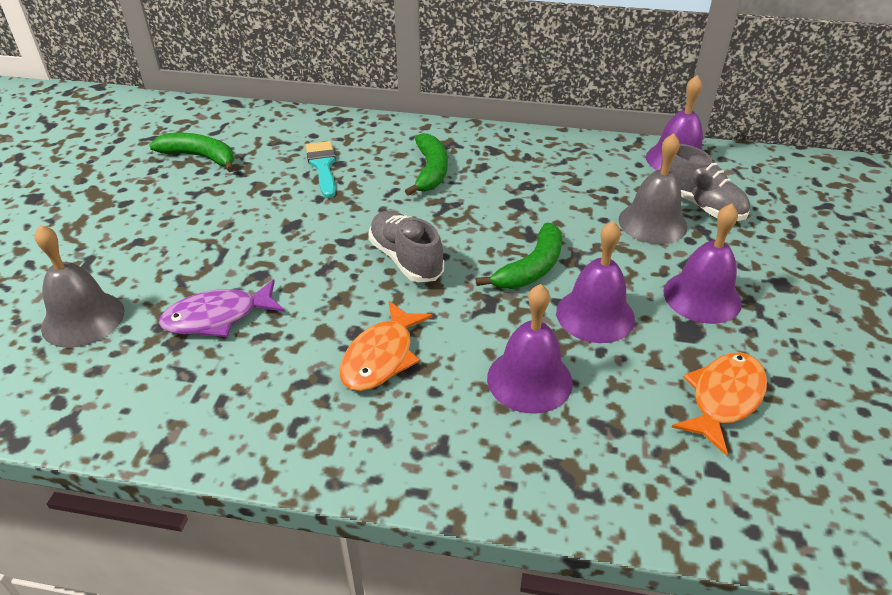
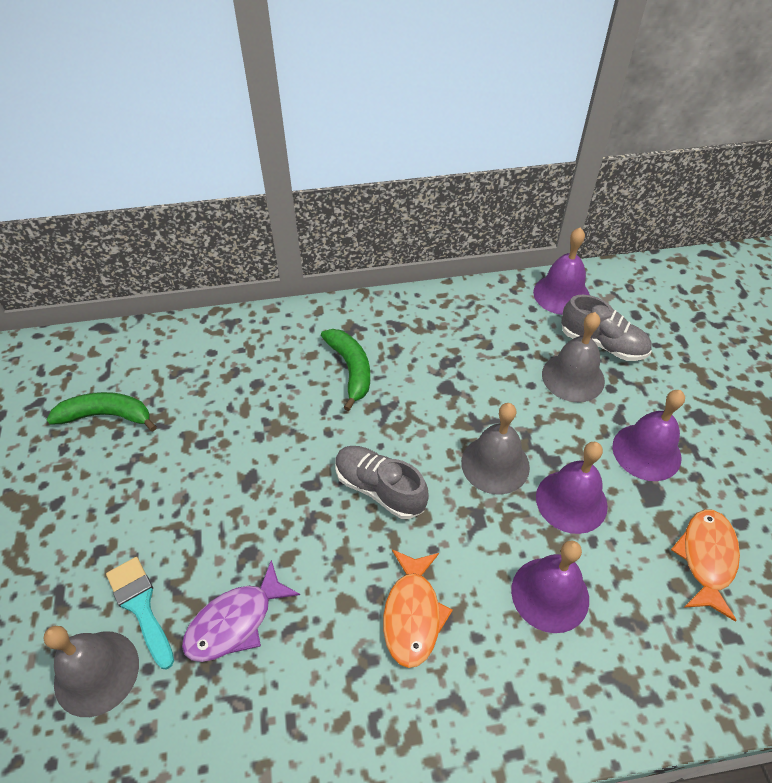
camera: 20 degrees left, 10 degrees up
(323, 166) = (242, 392): turquoise brush -> turquoise brush (140, 606)
(531, 268) = (495, 464): green banana -> grey bell

